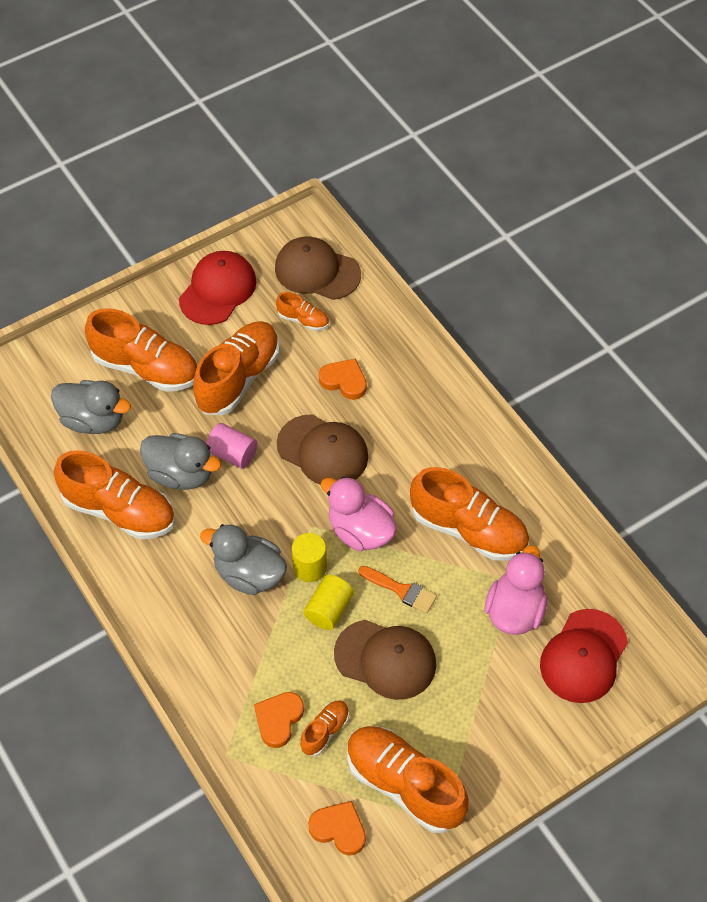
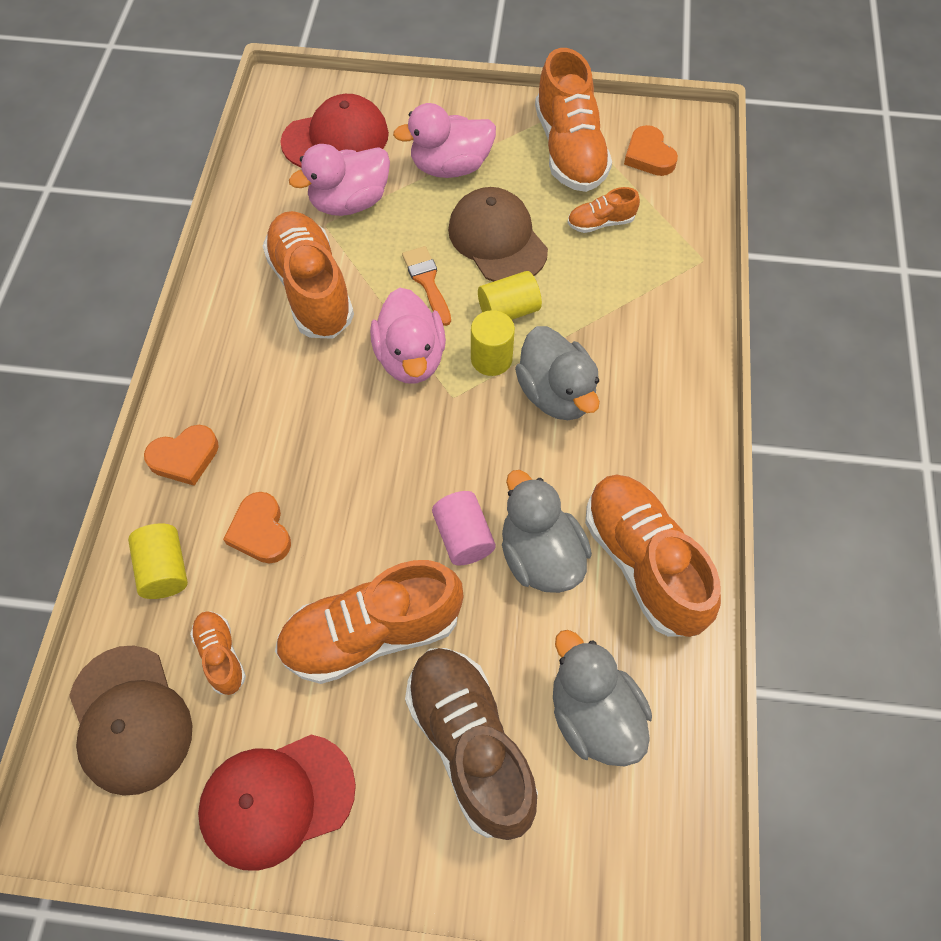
camera: 140 degrees left, 5 degrees up
(146, 368) = (470, 744): orange shoe -> brown shoe
(278, 719) = (633, 256): orange heart -> orange heart (184, 457)
(323, 451) = (365, 466): brown cap -> none
(373, 332) = (164, 569): none -> yellow cylinder
(477, 696) = (450, 167): none -> pink duck

